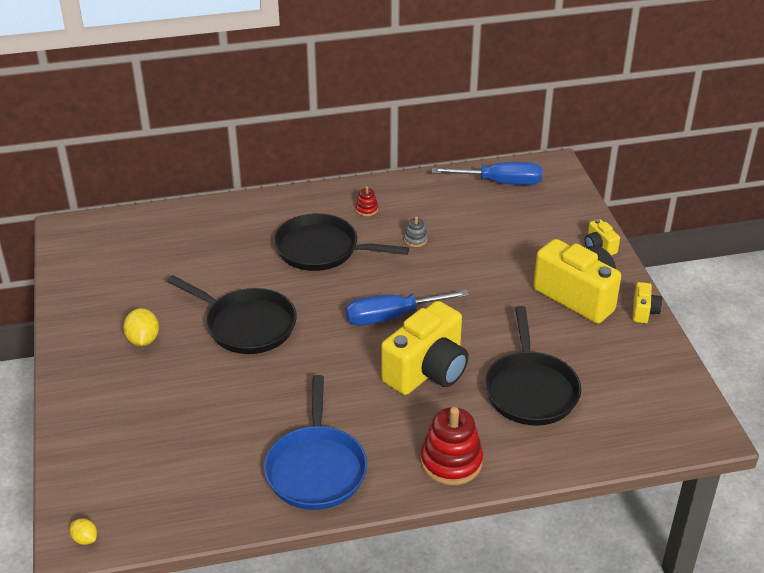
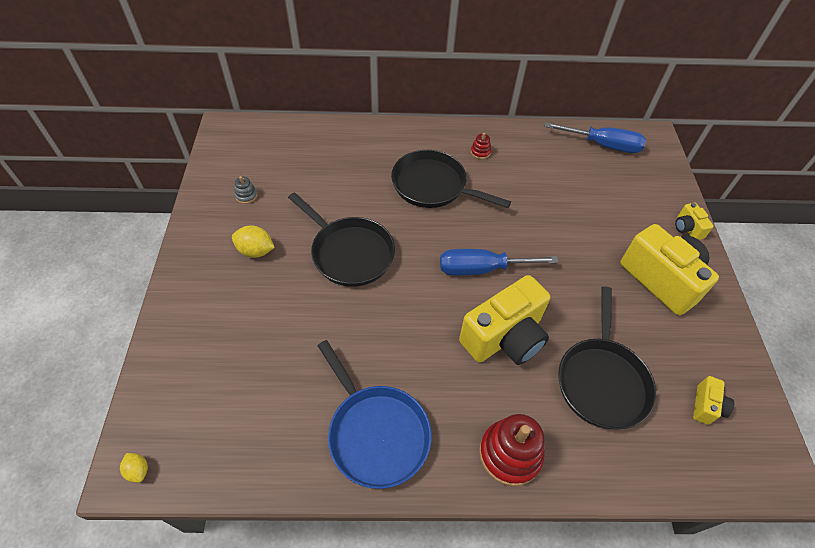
camera: 10 degrees right, 15 degrees up
(143, 340) = (255, 251): yellow lemon -> yellow lemon turned 75 degrees counterclockwise
(316, 469) = (376, 433): blue pan -> blue pan turned 45 degrees counterclockwise
(415, 240) = (518, 190): grey stacking toy -> grey stacking toy (246, 196)
(644, 311) = (724, 309): yellow camera -> yellow camera (706, 406)

